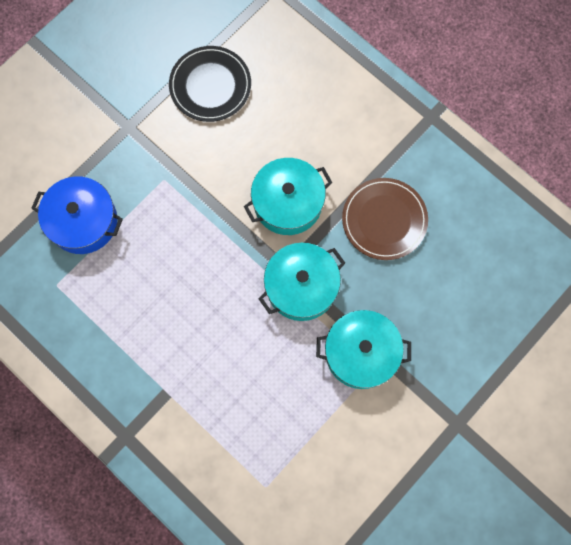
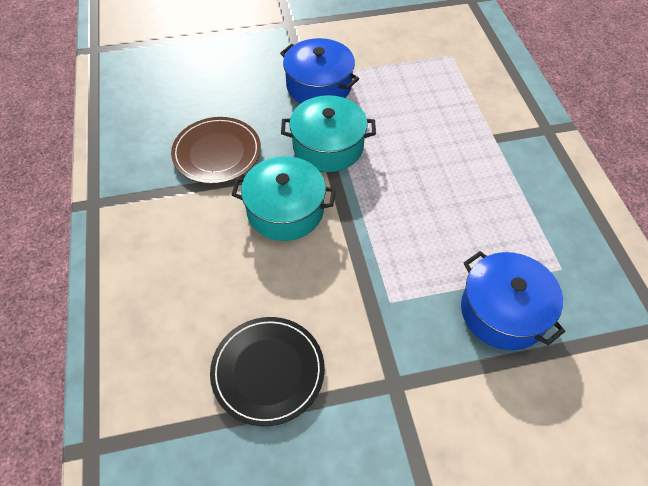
camera: 145 degrees left, 20 degrees down
(361, 353) = (319, 86): turquoise pot -> blue pot

